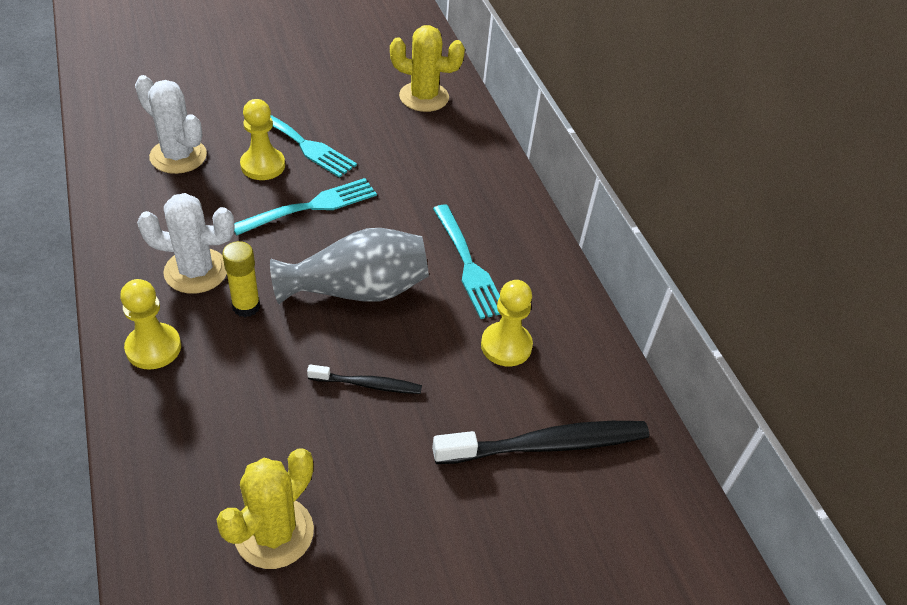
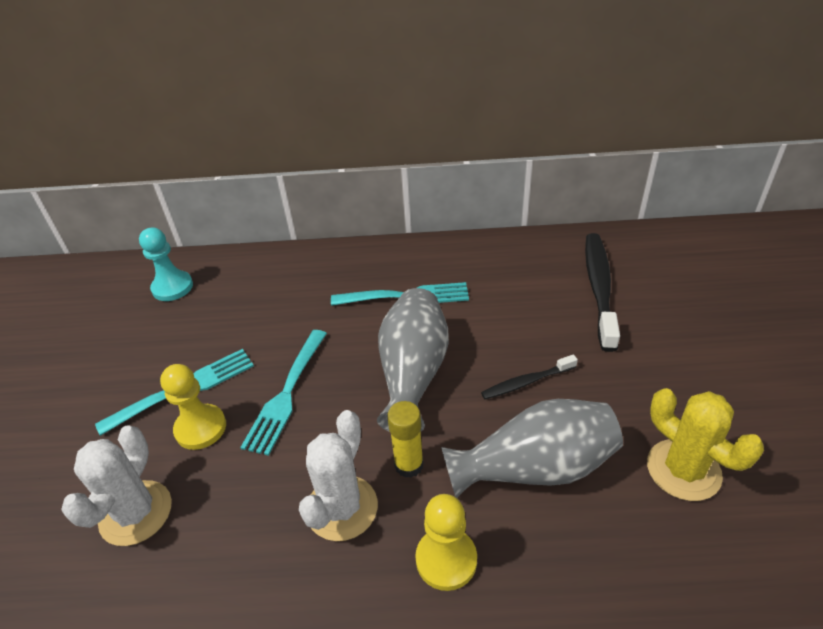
camera: 65 degrees left, 5 degrees down
(178, 156) = (136, 513): white cactus -> white cactus turned 45 degrees counterclockwise
(257, 401) = (534, 467): none -> grey vase
(311, 207) = (286, 394): turquoise fork -> turquoise fork turned 150 degrees counterclockwise
(367, 384) = (526, 382): black toothbrush -> black toothbrush turned 135 degrees counterclockwise
(424, 97) = (172, 287): yellow cactus -> turquoise pawn
(506, 346) = (500, 291): yellow pawn -> none

